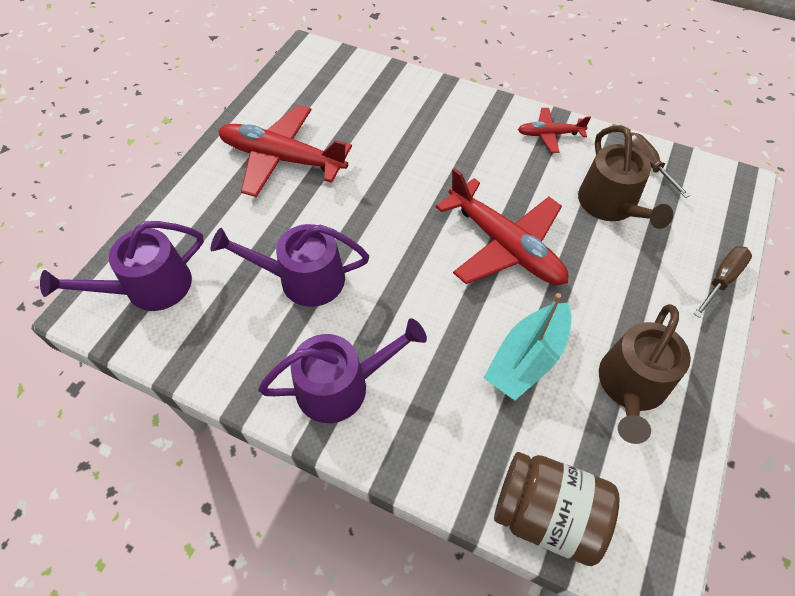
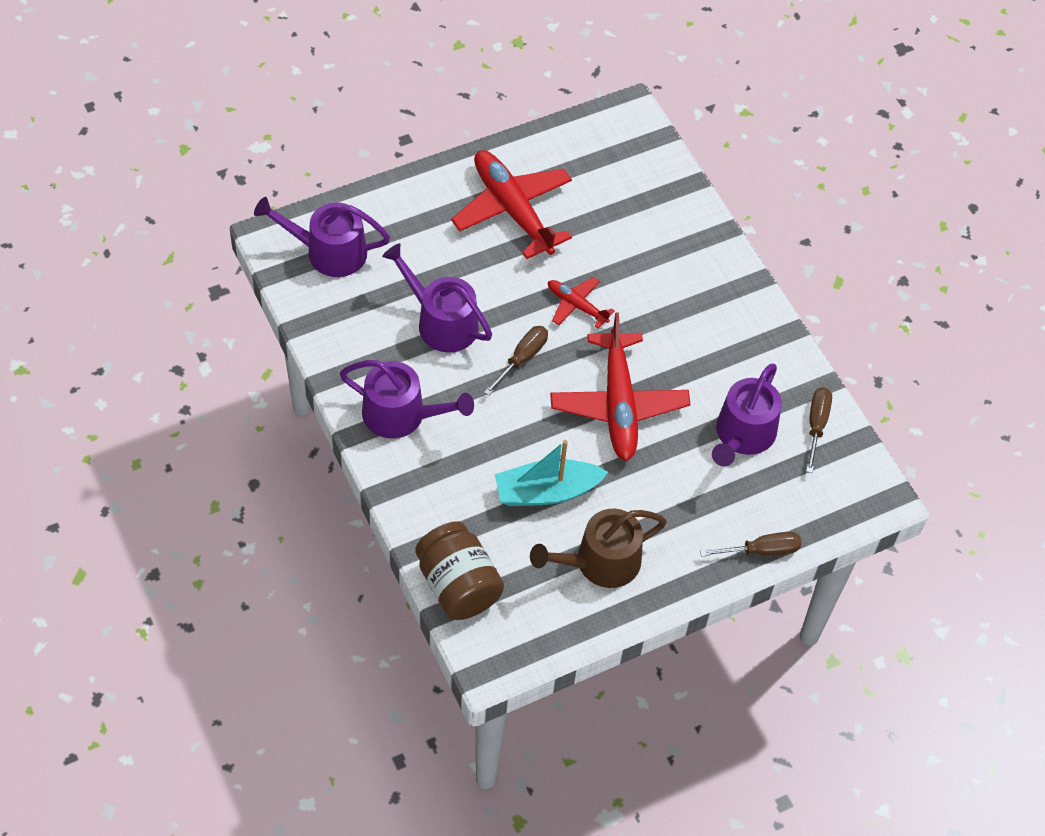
camera: 35 degrees right, 0 degrees up
(397, 262) = (522, 358): none -> brown screwdriver
(550, 134) = (762, 342): red plane -> red plane (576, 306)
(610, 205) = (742, 435): brown watering can -> purple watering can

